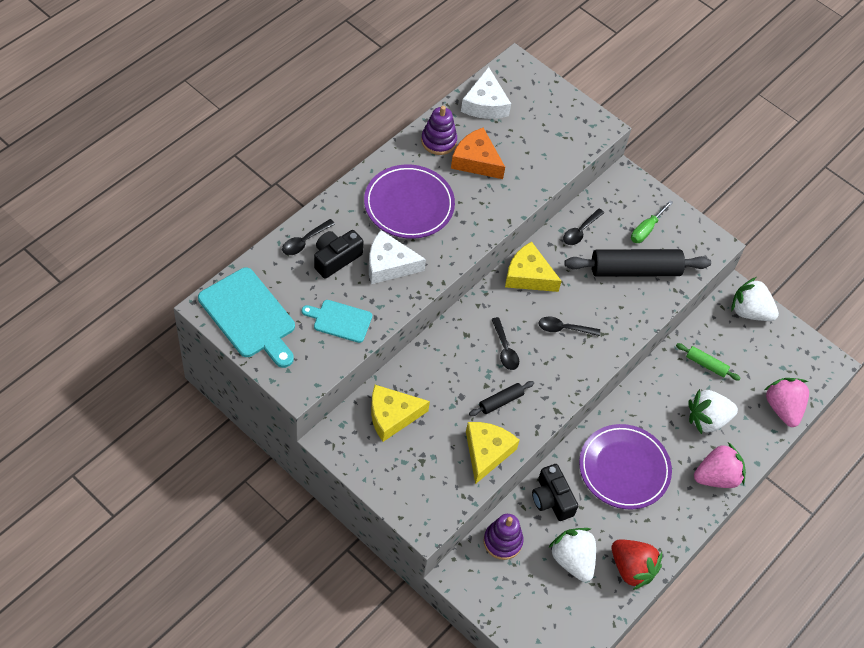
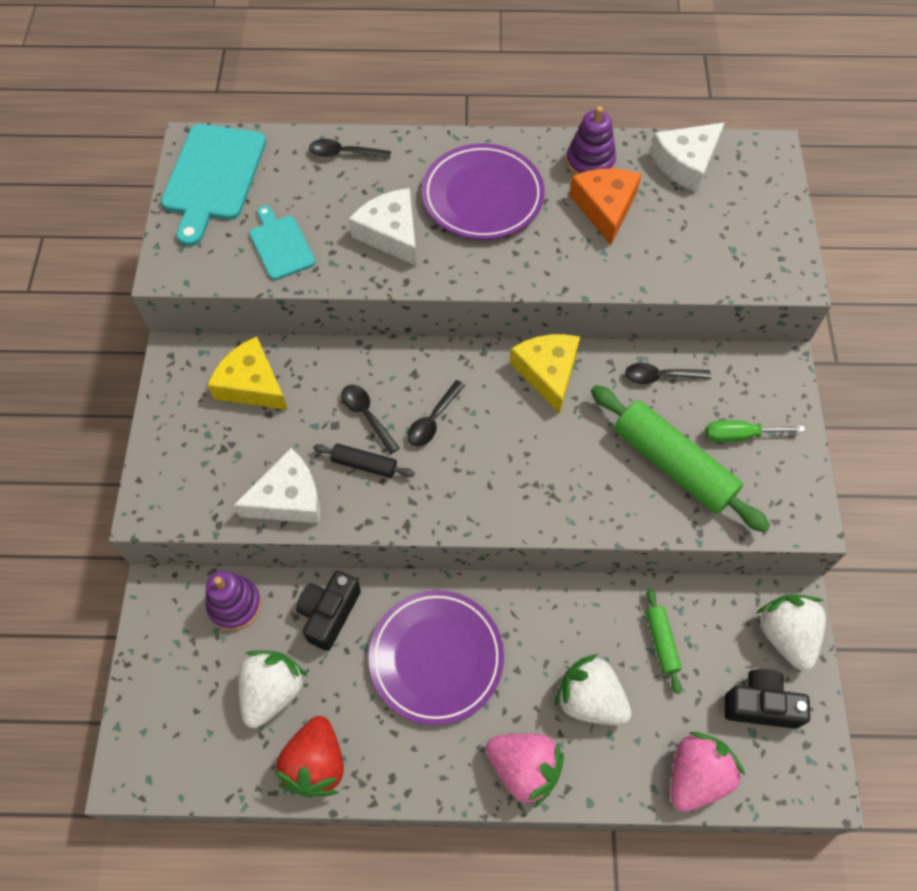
camera: 55 degrees right, 5 degrees up
(335, 258) = (350, 189): black camera -> black camera (760, 704)
(486, 452) = (288, 498): yellow cheese -> white cheese
(563, 328) = (518, 454): black spoon -> black spoon (366, 415)
(635, 270) = (673, 464): black rolling pin -> green rolling pin

